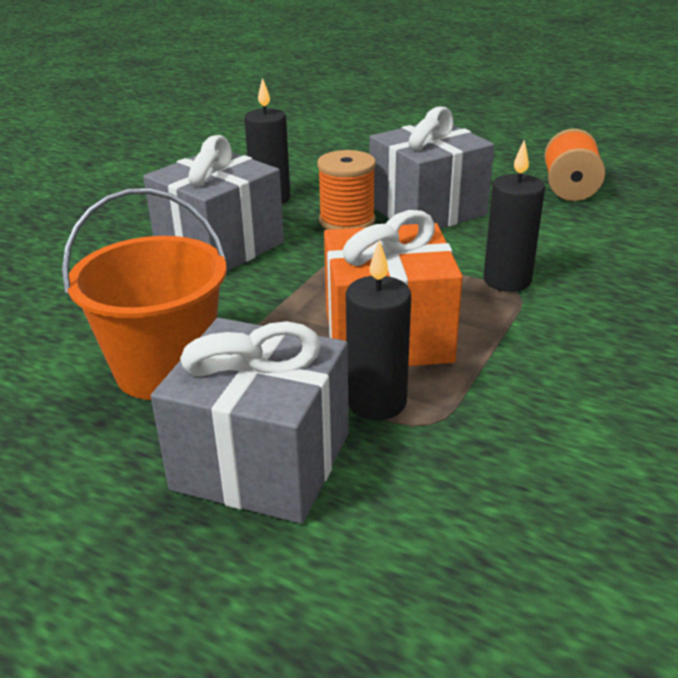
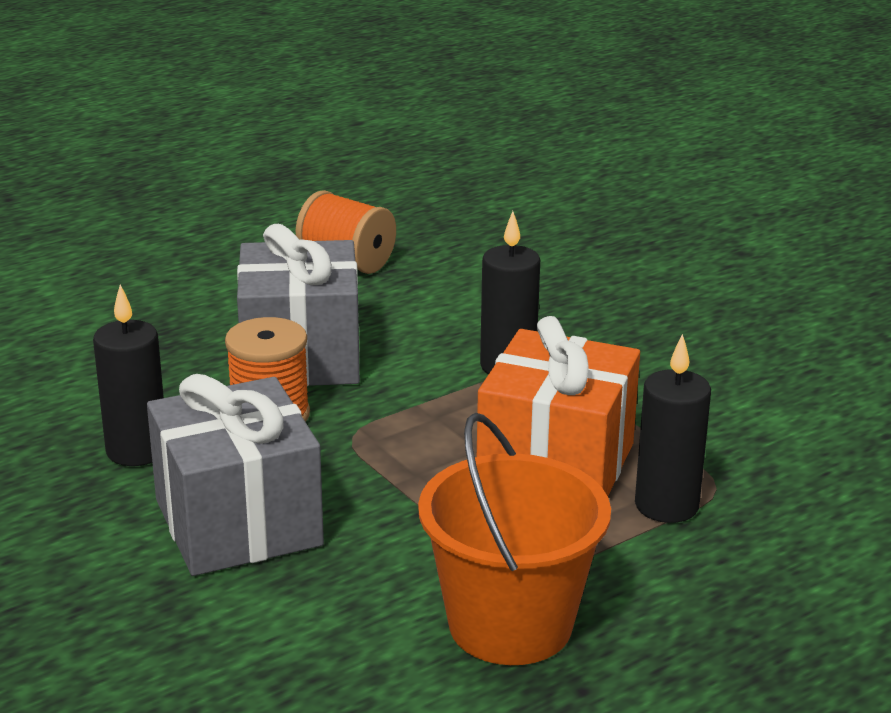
camera: 65 degrees left, 5 degrees down
(262, 460) = (716, 595): grey gift -> none

